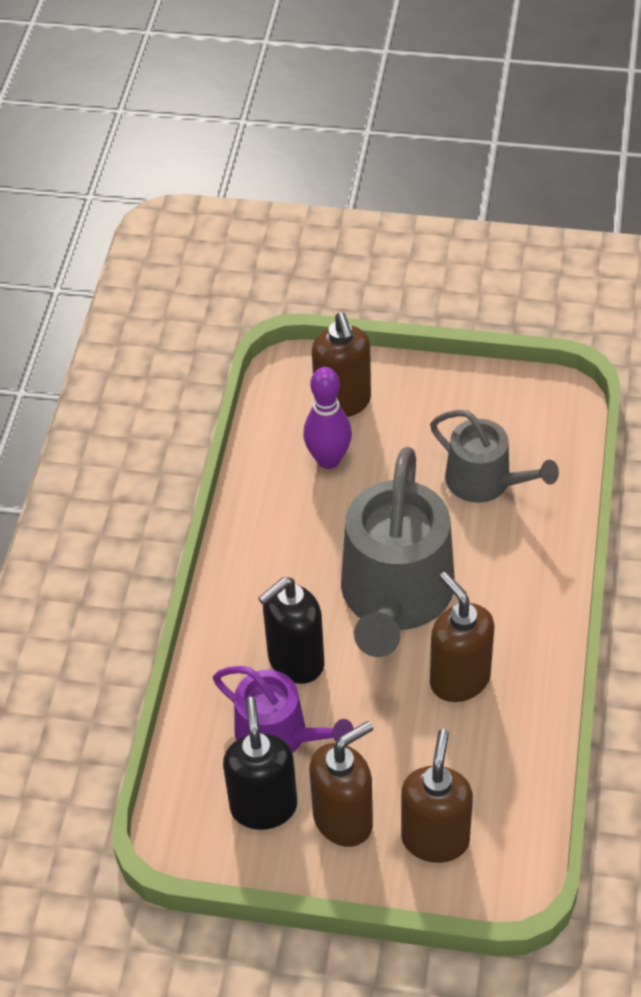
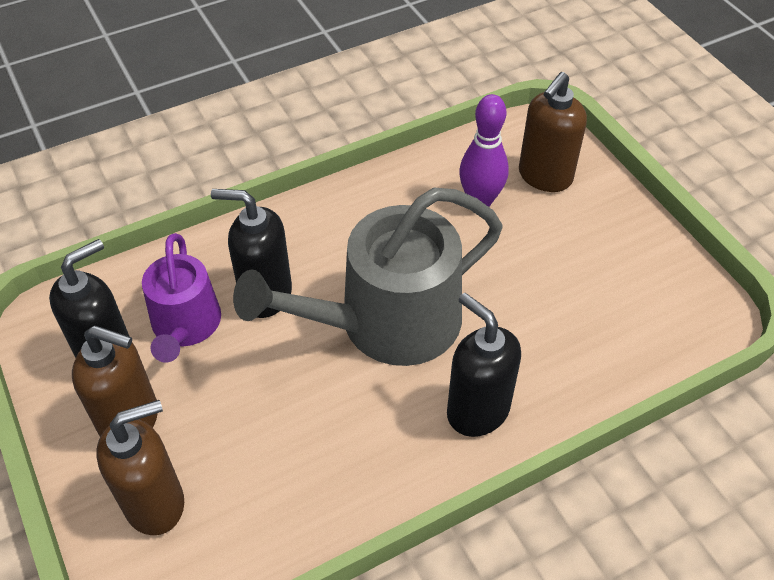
camera: 50 degrees right, 0 degrees up
(459, 679) = (339, 420): brown soap dispenser -> none
(485, 481) = (565, 314): grey watering can -> none
(521, 589) = (477, 411): none -> black soap dispenser

